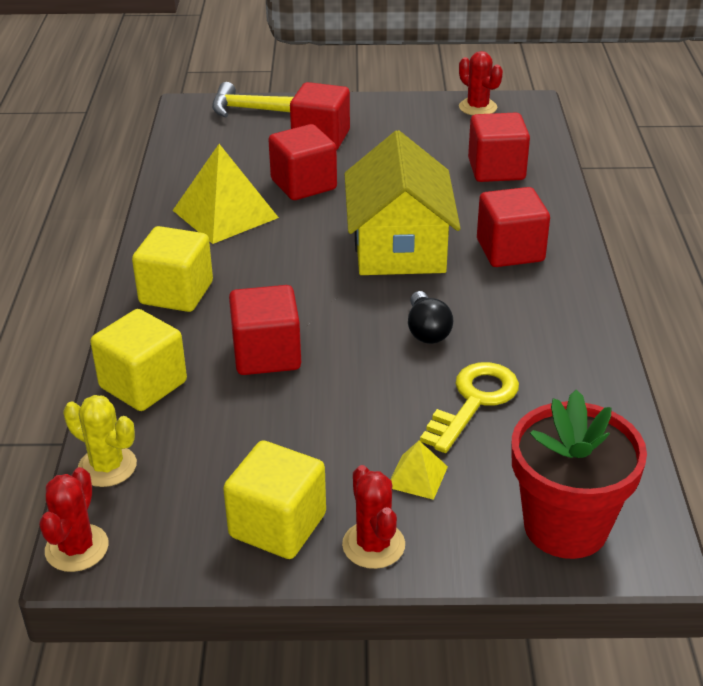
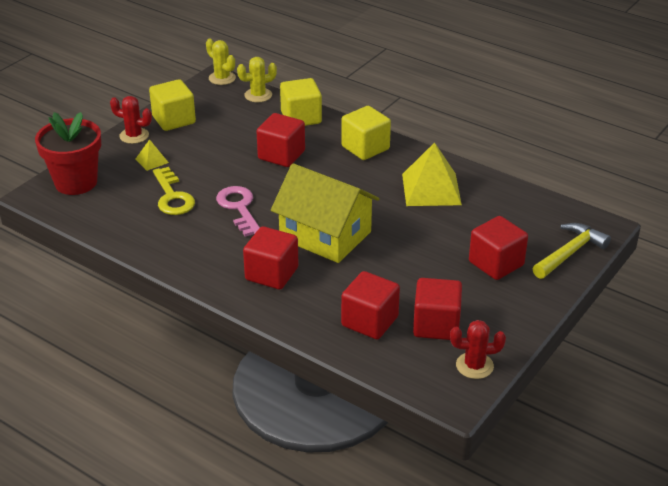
camera: 125 degrees right, 0 degrees up
(77, 548) = (222, 78): red cactus -> yellow cactus
(303, 185) = (436, 230): red cube -> red cube (436, 325)
(427, 331) = (239, 208): black light bulb -> pink key

